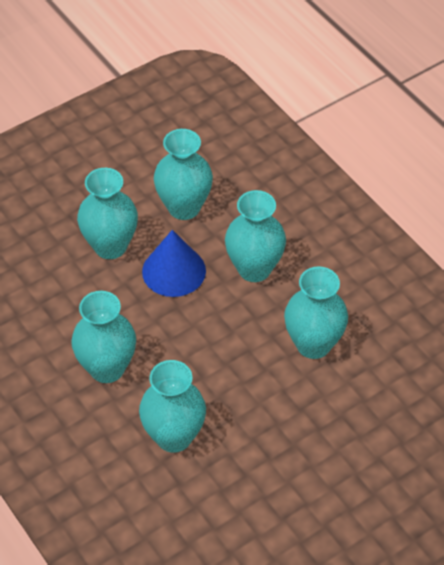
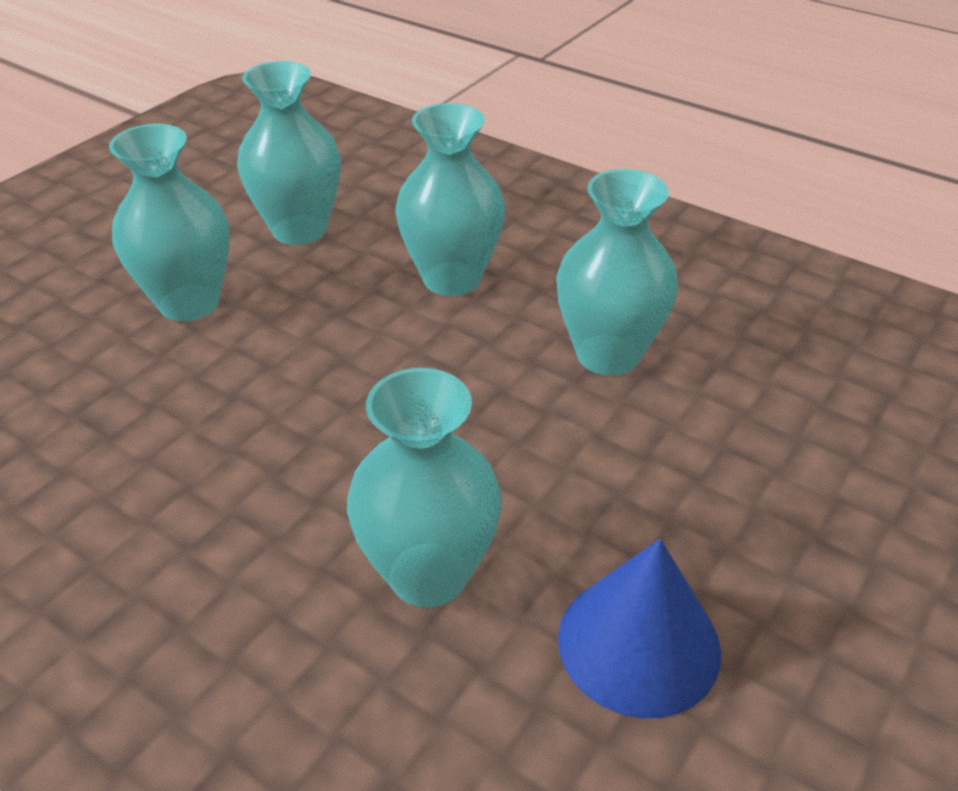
camera: 20 degrees left, 10 degrees down
(107, 368) = (242, 488): turquoise vase -> none
(174, 271) = (316, 311): blue cone -> blue cone (639, 643)

